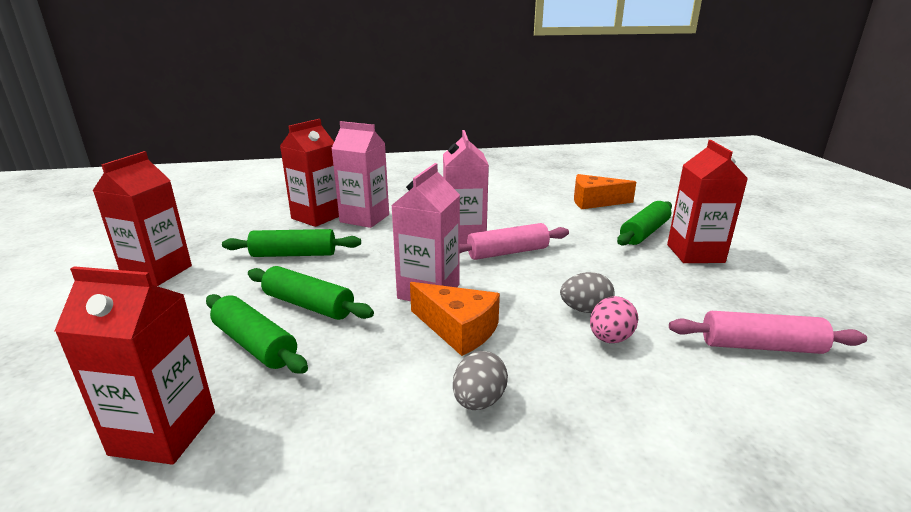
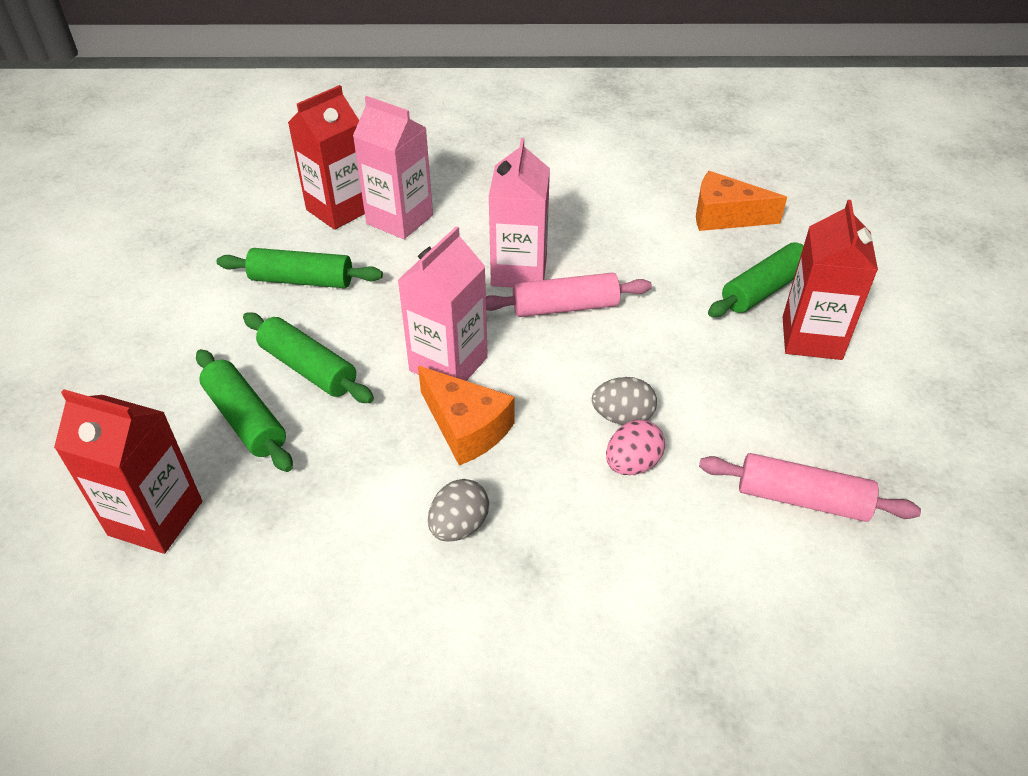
camera: 10 degrees right, 20 degrees up
(157, 272) = (145, 293): red carton -> none

